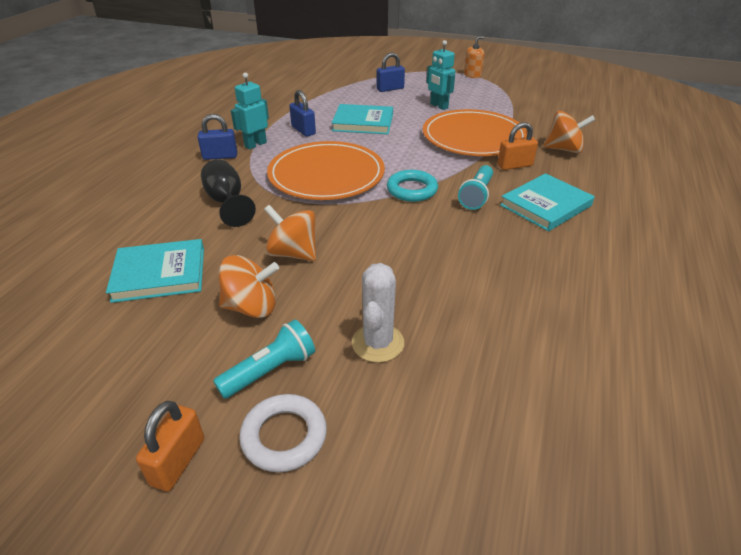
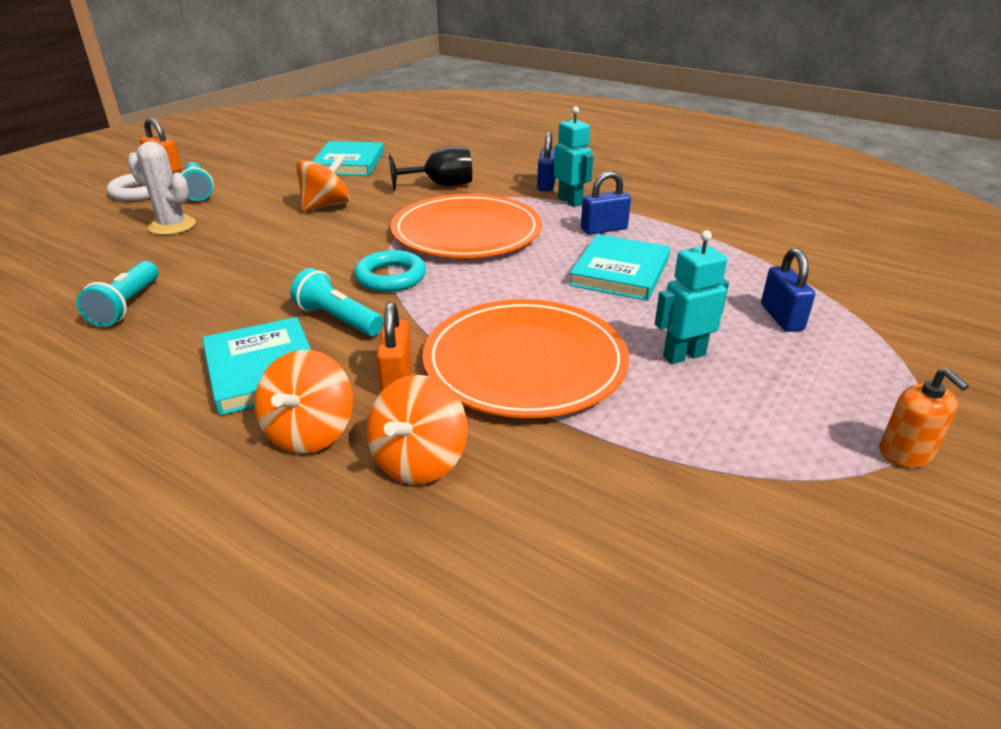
camera: 105 degrees right, 5 degrees down
(251, 307) = (272, 188): orange spinning top -> orange spinning top (310, 433)
(531, 294) = (127, 306): none -> turquoise flashlight

